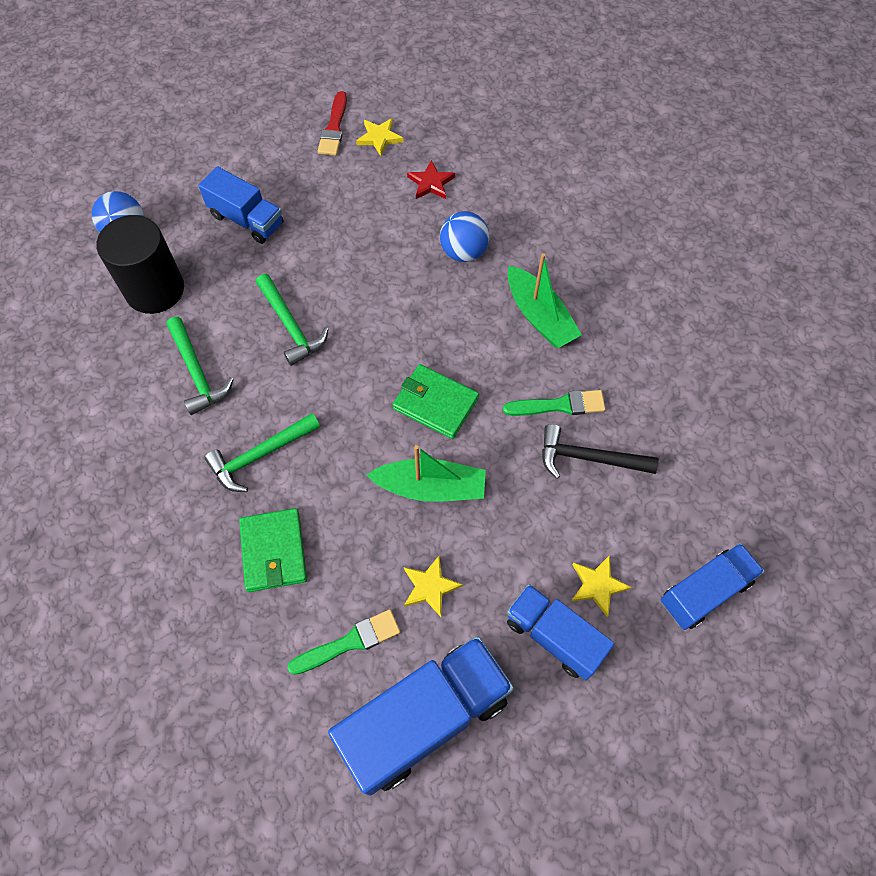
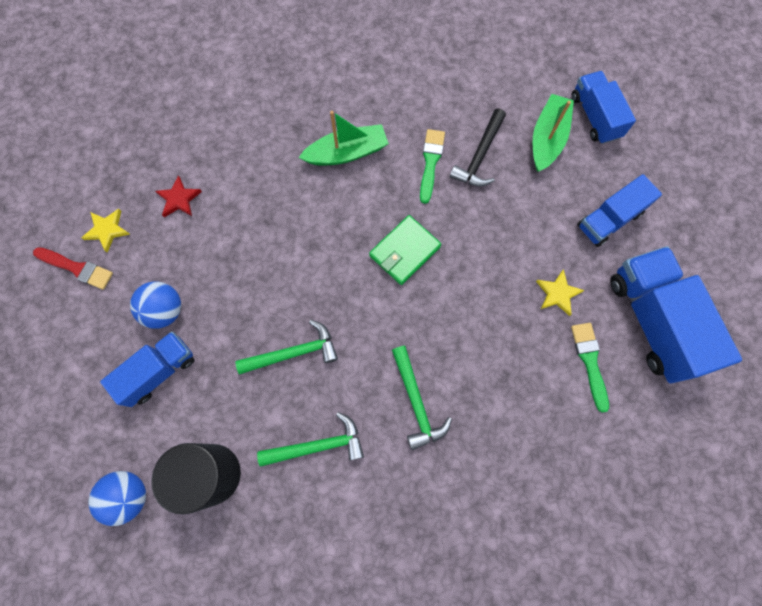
camera: 75 degrees left, 10 degrees up
(273, 551) = (505, 406): green wallet -> none
(430, 487) = (477, 273): green boat -> green boat (547, 138)
(463, 252) = (264, 192): blue ball -> blue ball (165, 310)
(597, 585) = (578, 181): yellow star -> none

